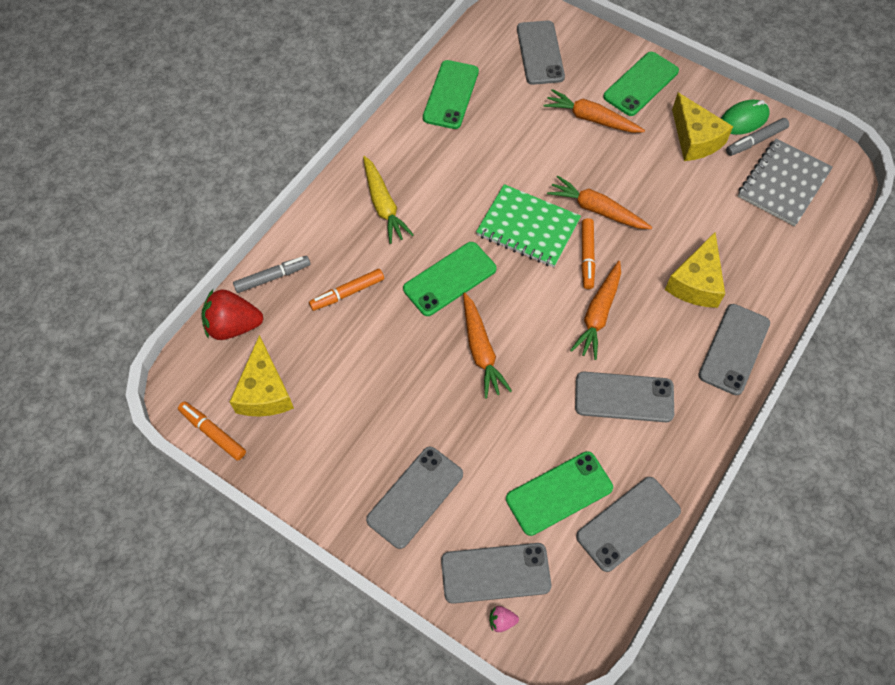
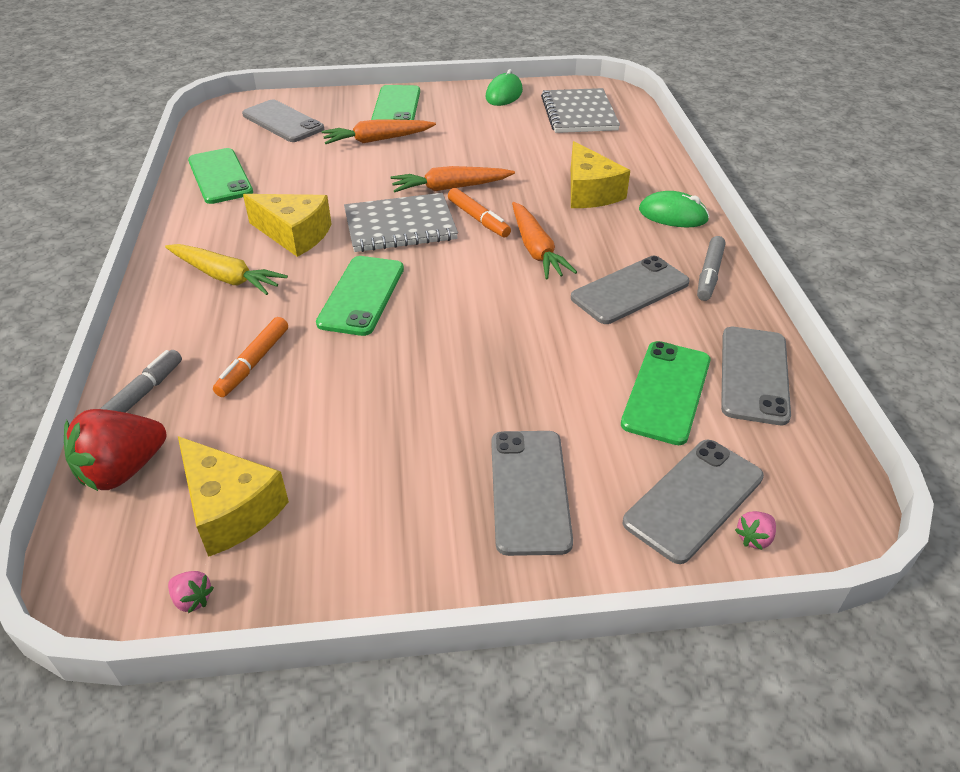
camera: 40 degrees left, 20 degrees down
(213, 433) = (192, 599): orange marker -> pink strawberry
(481, 350) = (456, 330): orange carrot -> none
(528, 227) = (400, 226): green notebook -> grey notebook
(695, 139) = (480, 118): yellow cheese -> yellow cheese (294, 234)
(734, 349) = (673, 215): grey phone -> green mouse
(755, 141) = (528, 101): grey marker -> grey marker (709, 274)

